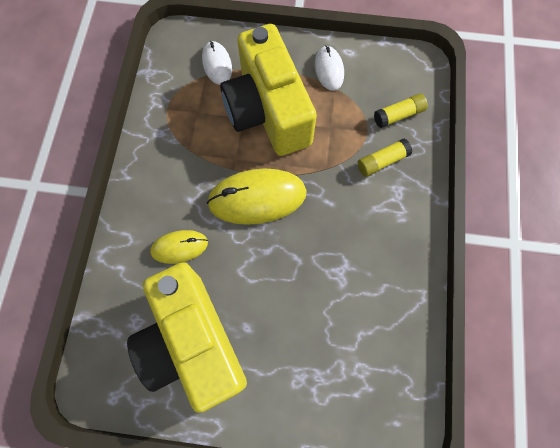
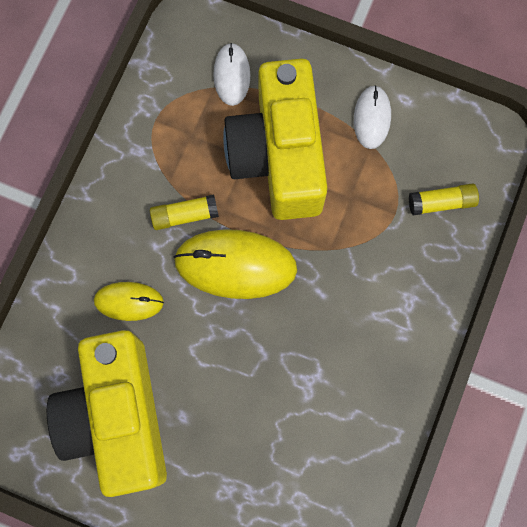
camera: 15 degrees right, 5 degrees up
(382, 161) = (401, 258): yellow glue stick -> yellow glue stick (185, 215)

